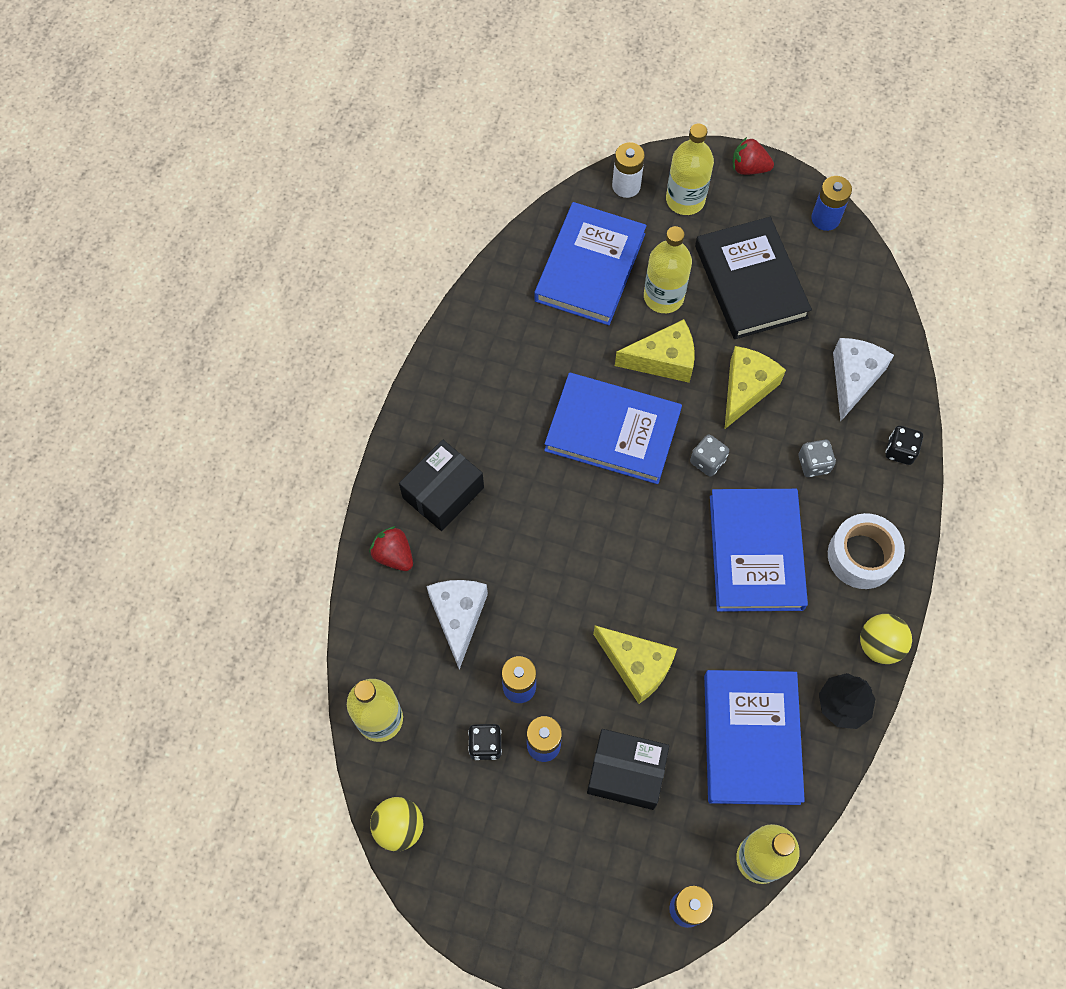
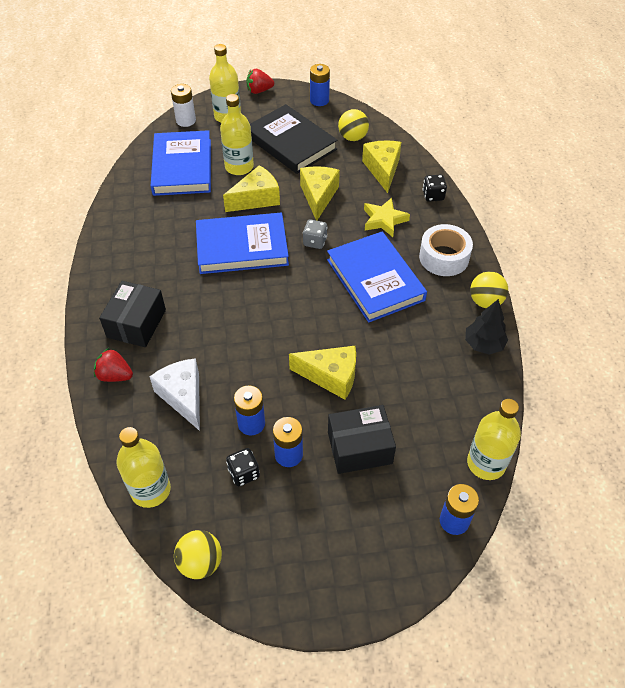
camera: 25 degrees left, 15 degrees down
(751, 738) = (435, 389): blue book -> none
(813, 464) = (384, 220): grey dice -> yellow star
(840, 305) = (352, 137): none -> yellow ball
(854, 379) = (383, 170): white cheese -> yellow cheese

